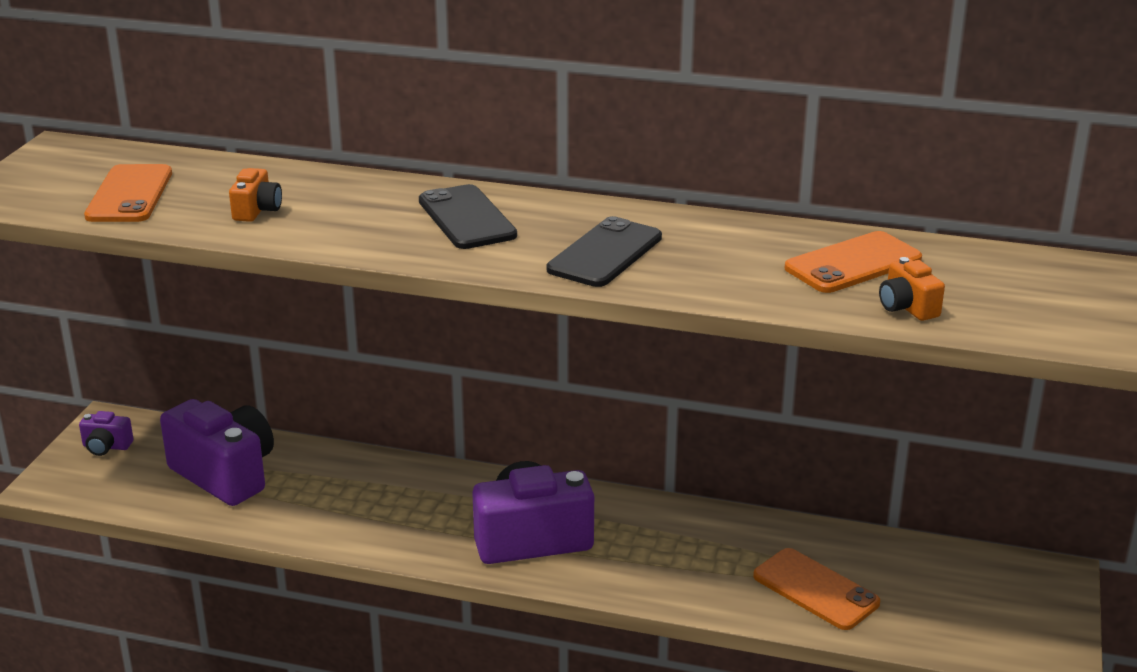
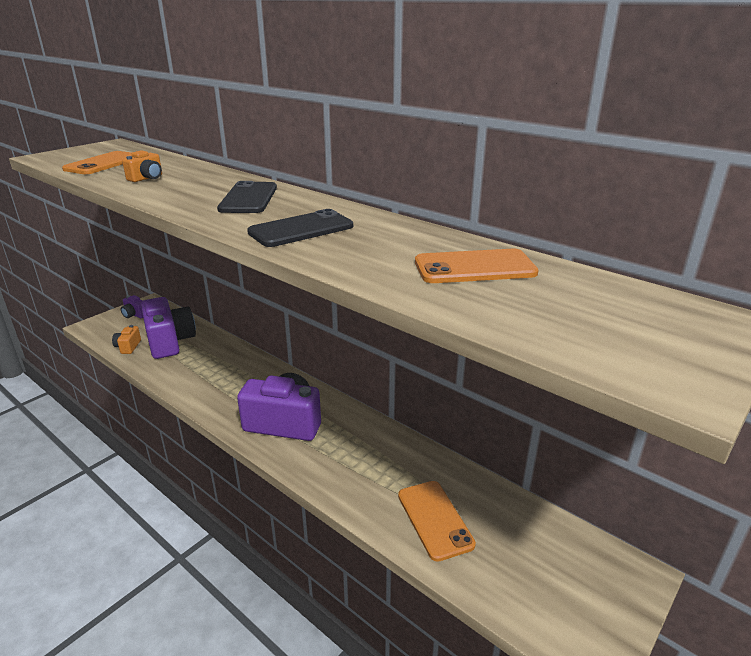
camera: 25 degrees right, 0 degrees up
(907, 307) = (485, 307): orange camera -> orange camera (128, 347)

